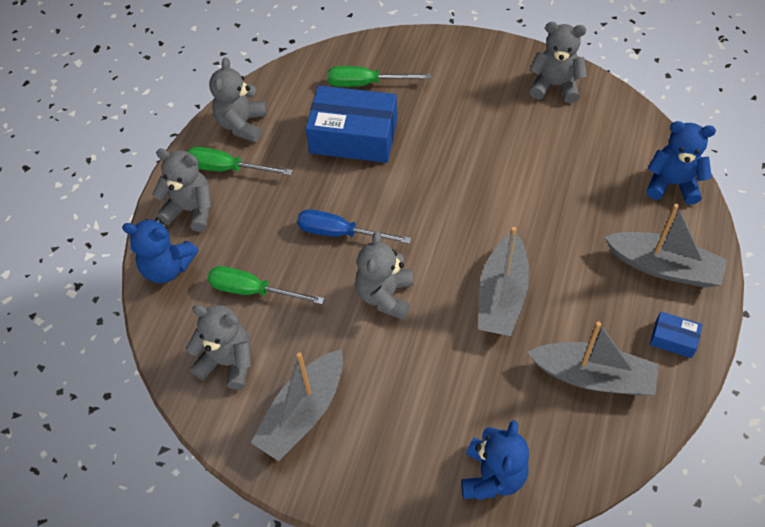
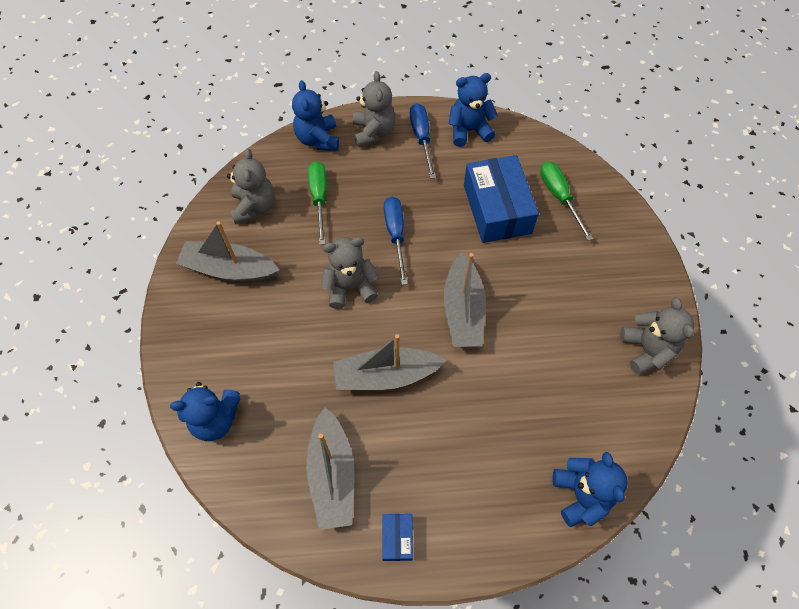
camera: 65 degrees right, 5 degrees up
(227, 168) = (422, 138): green screwdriver -> blue screwdriver
(242, 124) = (469, 130): grey teddy bear -> blue teddy bear
(664, 267) = (475, 510): grey boat -> grey boat (463, 310)

